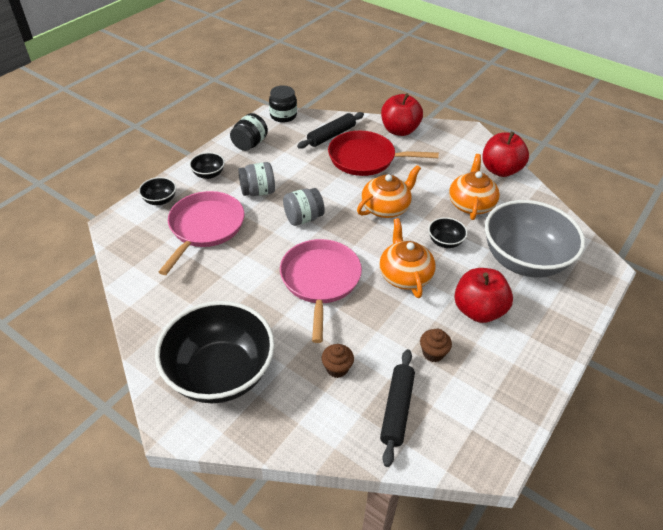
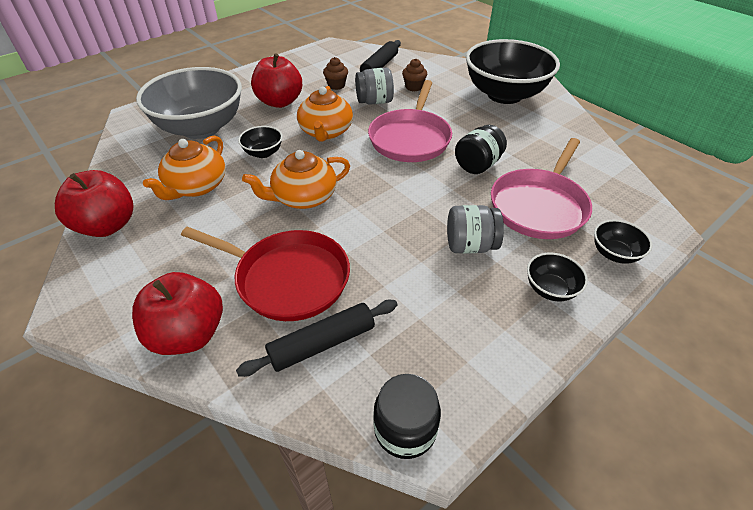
camera: 165 degrees left, 0 degrees up
(250, 144) = (482, 348): black jar -> black jar (477, 165)
(303, 218) = (413, 199): grey jar -> grey jar (374, 101)

